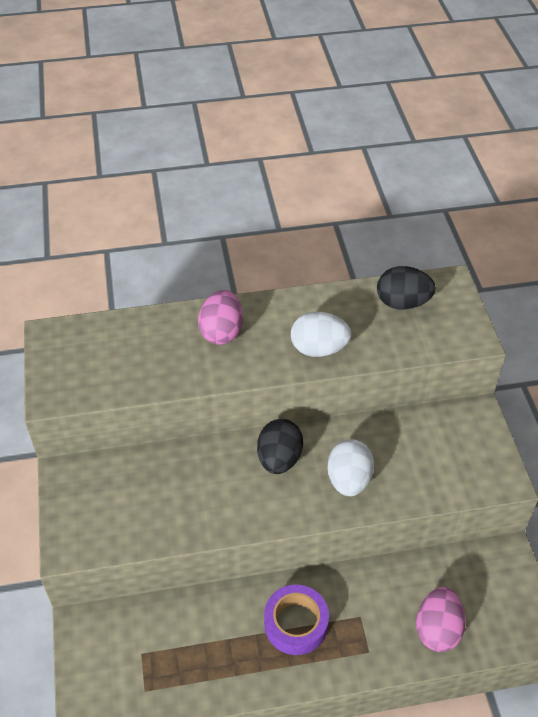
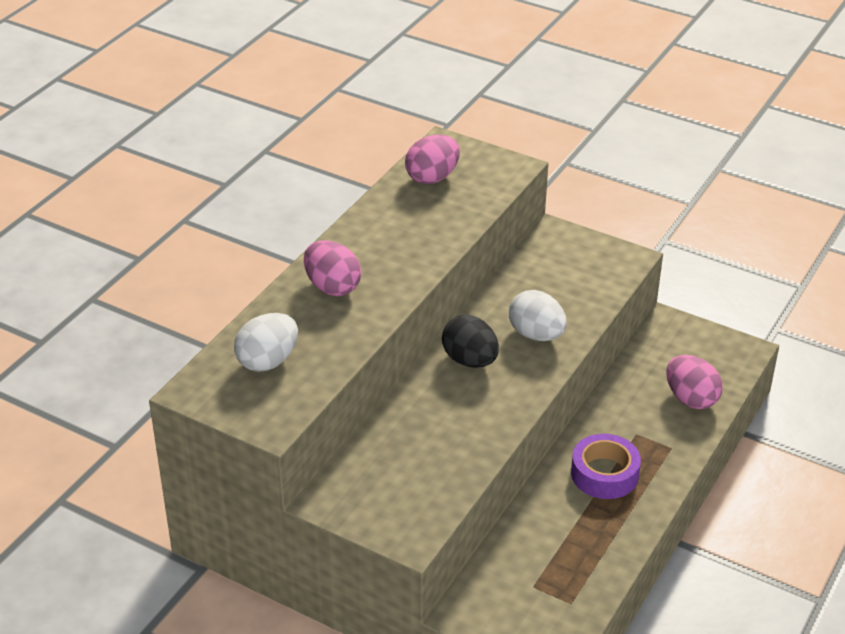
camera: 50 degrees left, 10 degrees down
(319, 349) = (422, 246): white egg -> white egg (268, 361)
(402, 303) = (432, 177): black egg -> pink egg

